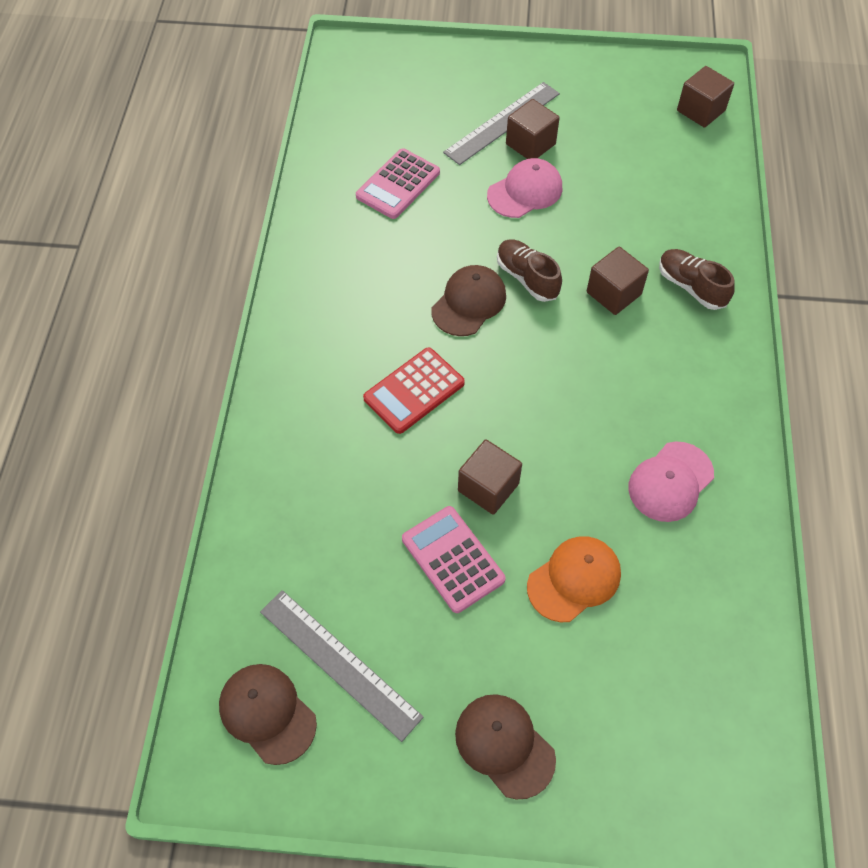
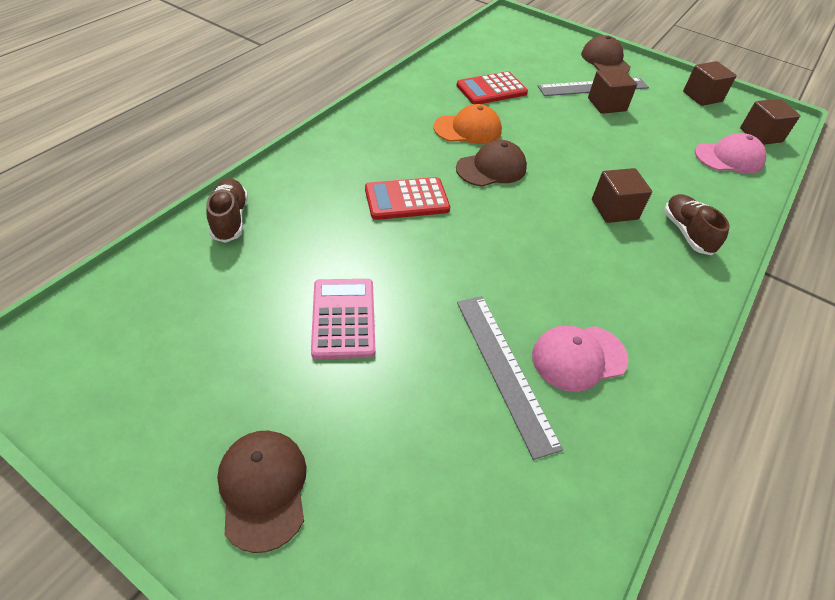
camera: 25 degrees right, 10 degrees down
(267, 713) = (103, 347): brown cap -> brown cap (605, 60)
(339, 663) = (189, 343): grey ruler -> grey ruler (504, 370)
(398, 184) = (491, 89): pink calculator -> red calculator
(488, 487) = (413, 284): brown cube -> brown cube (702, 96)
(525, 191) = (583, 126): pink cap -> pink cap (729, 158)
(527, 278) = (548, 172): brown shoe -> brown shoe (230, 219)
(574, 579) = (435, 387): orange cap -> orange cap (468, 129)

